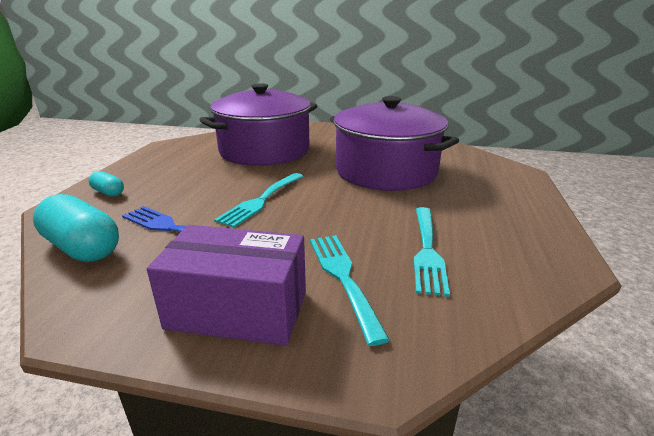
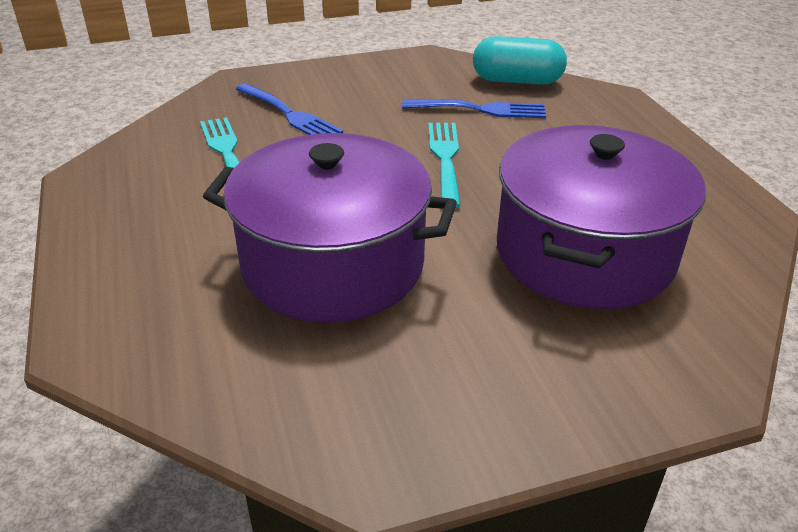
camera: 150 degrees right, 10 degrees up
(108, 192) = (617, 121): turquoise capsule -> none
(238, 310) = (345, 82): purple box -> none
(342, 277) = (290, 114): turquoise fork -> blue fork

